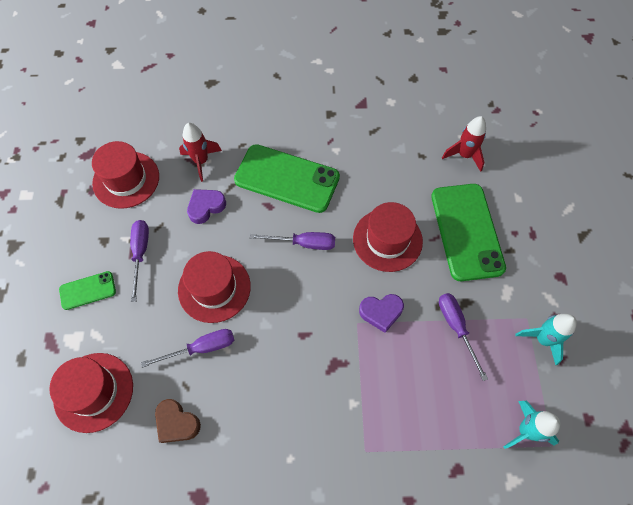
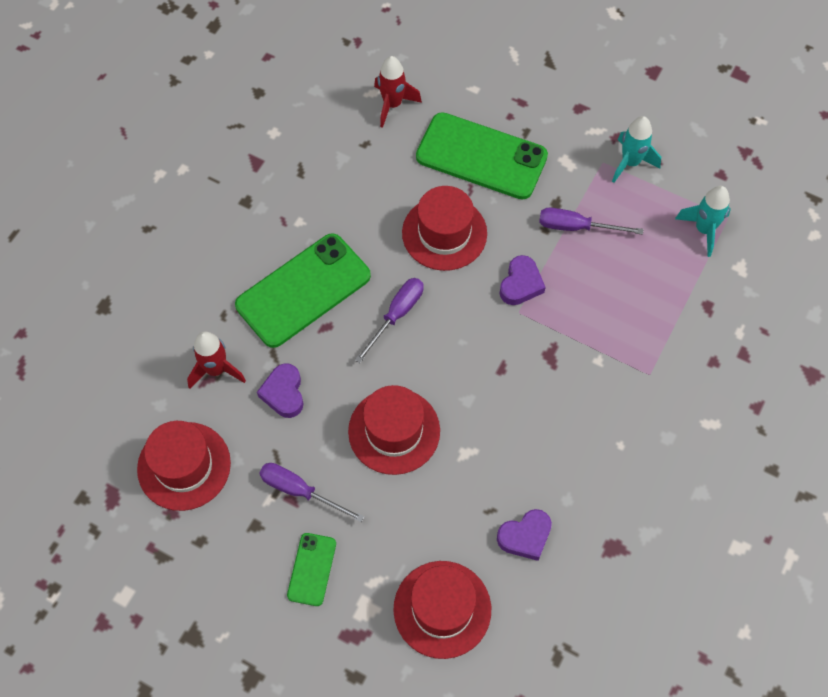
camera: 60 degrees left, 0 degrees up
(176, 423) = (525, 536): brown heart -> purple heart
(201, 348) = (457, 476): purple screwdriver -> none

